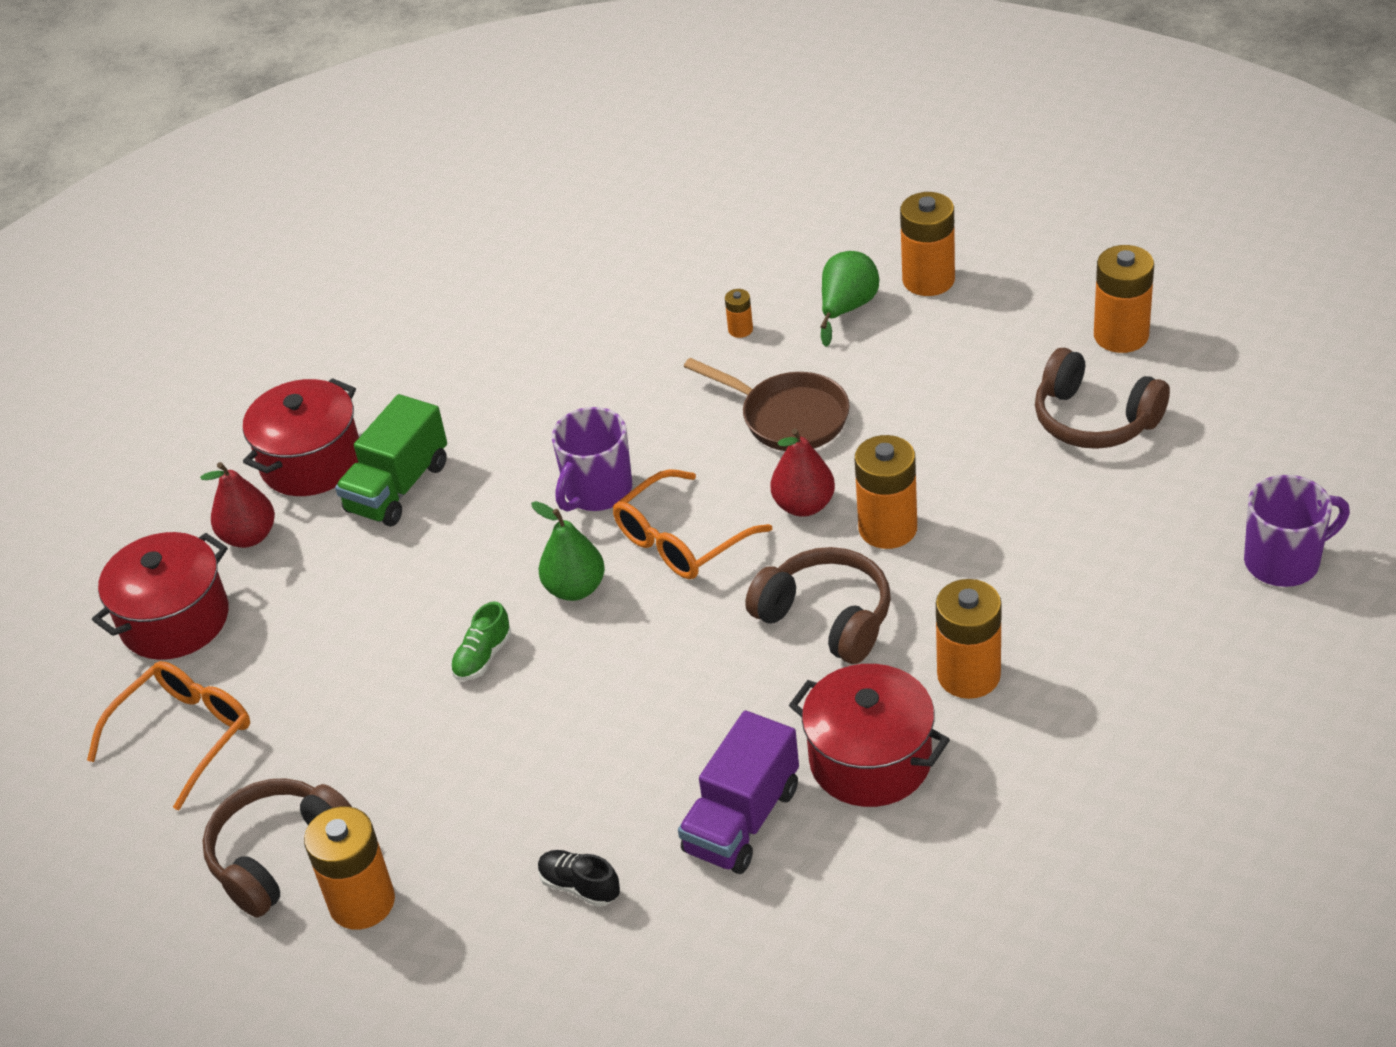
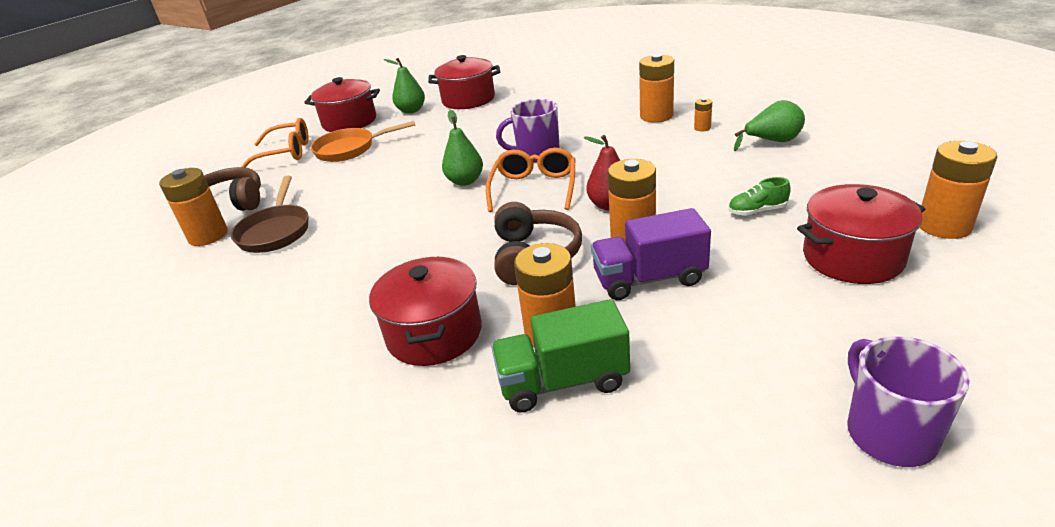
camera: 50 degrees right, 10 degrees down
(249, 536) = (411, 110): red pear -> green pear
(289, 658) = (350, 149): none -> orange pan
(398, 488) = (477, 119): green truck -> green truck (563, 381)
(483, 657) = (394, 184): green shoe -> green shoe (757, 211)
(580, 886) = (254, 287): black shoe -> none
(681, 540) = (534, 188): orange glasses -> orange glasses turned 90 degrees clockwise
(742, 820) = (343, 312): purple truck -> purple truck (649, 279)
(788, 417) = (666, 168): brown pan -> brown pan (276, 231)
(928, 280) = (842, 149): orange battery -> orange battery (656, 116)
(1094, 419) = (852, 257): brown headphones -> red pot
(1284, 561) = (888, 433): purple mug -> purple mug turned 135 degrees counterclockwise

